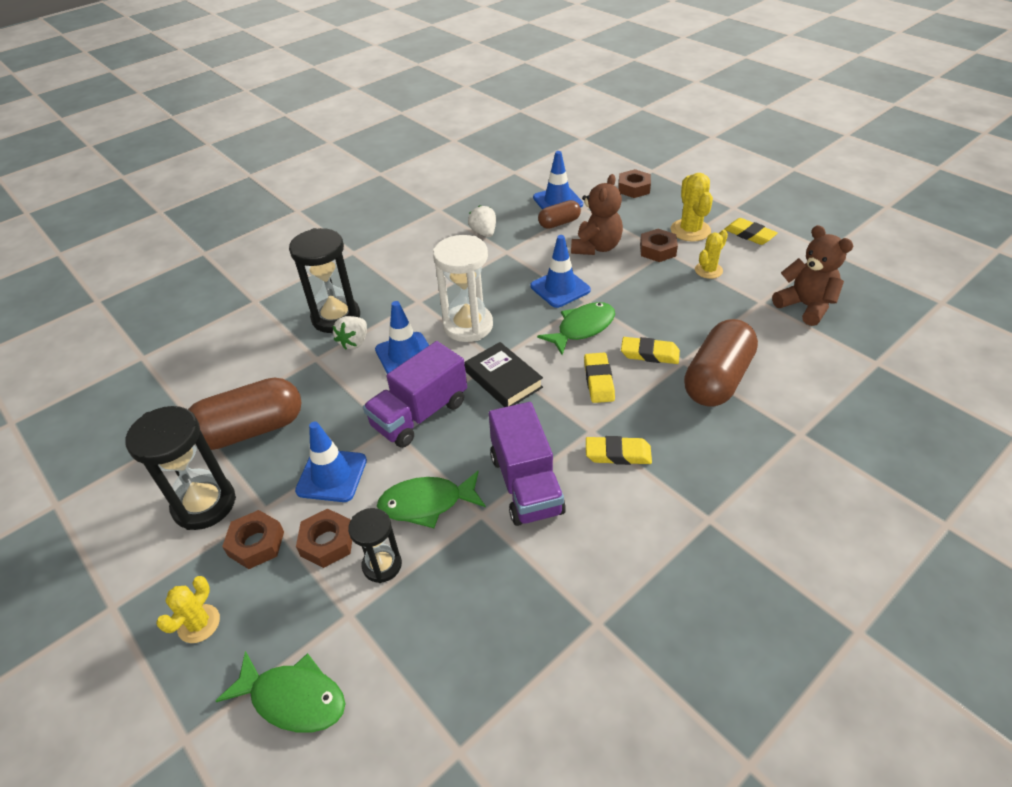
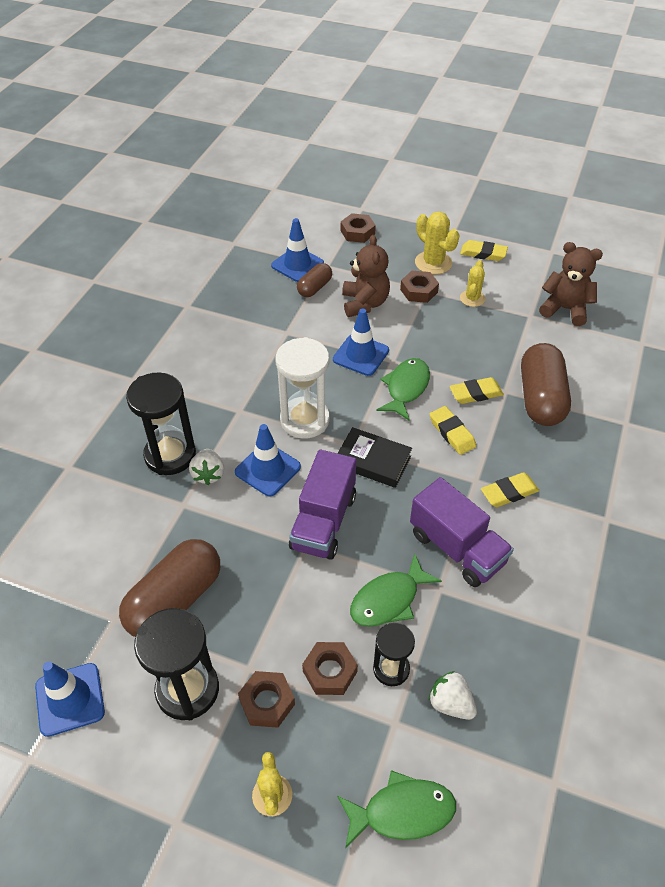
camera: 30 degrees left, 5 degrees up
(332, 475) = (287, 611): blue traffic cone -> blue traffic cone (70, 699)
(484, 233) = (251, 319): white strawberry -> white strawberry (450, 703)

